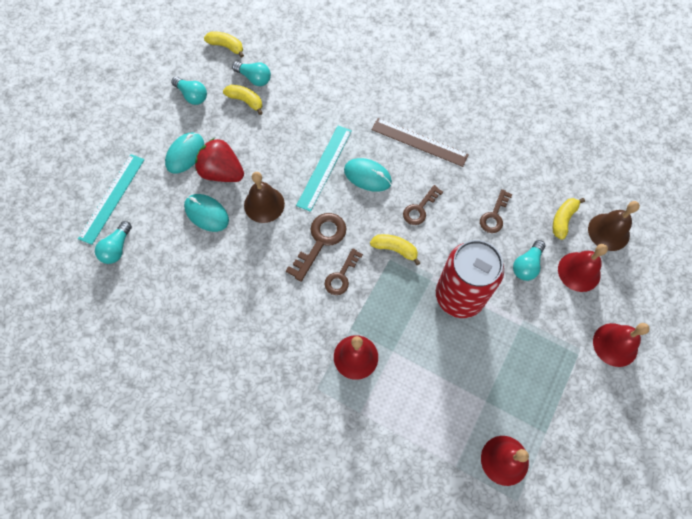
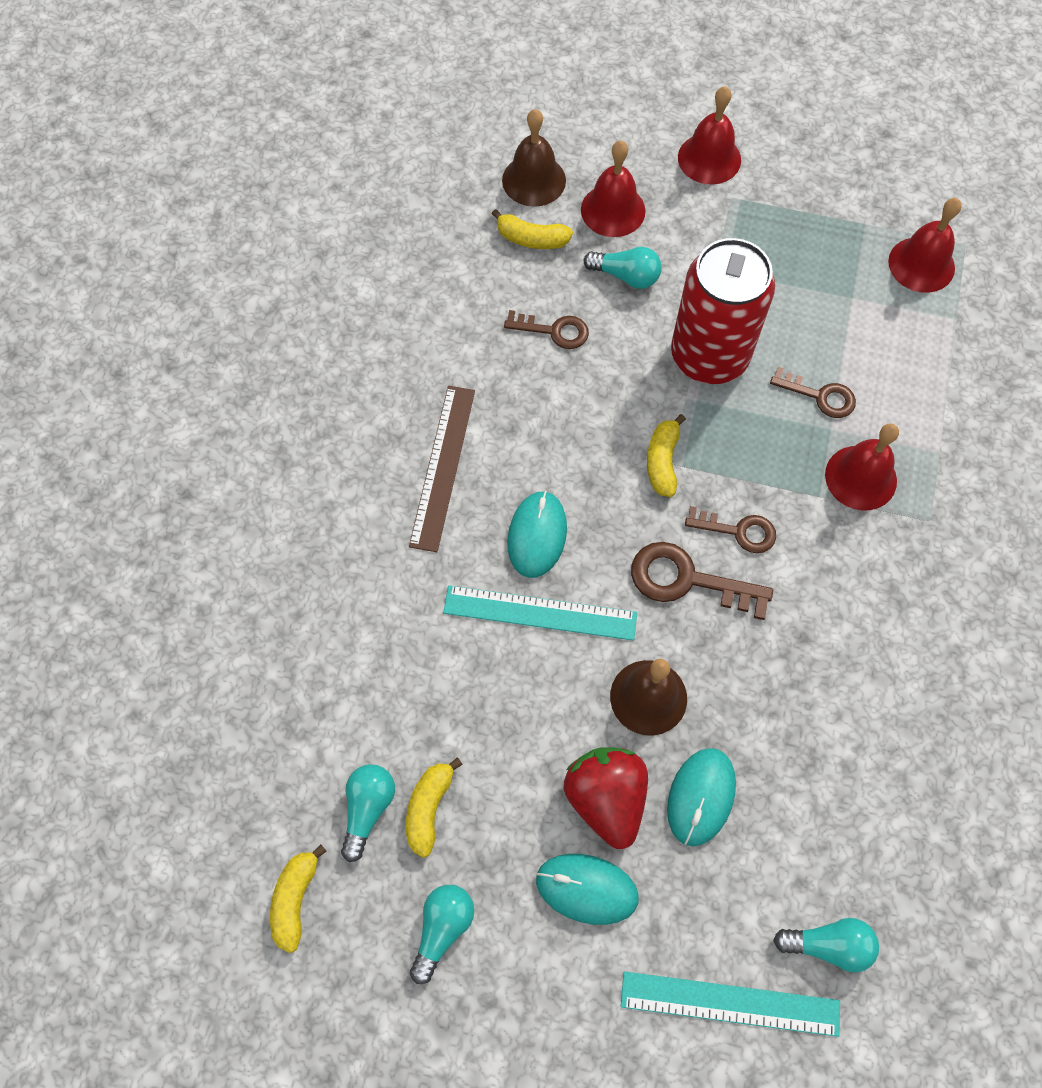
camera: 105 degrees left, 0 degrees up
(222, 172) = (606, 798): red strawberry -> red strawberry turned 150 degrees clockwise
(420, 208) = (575, 440): brown key -> brown key (819, 396)

